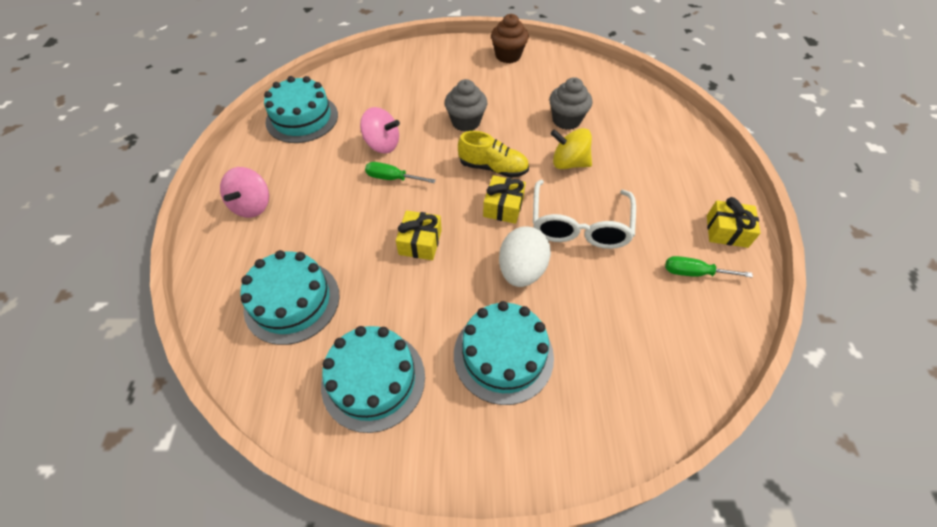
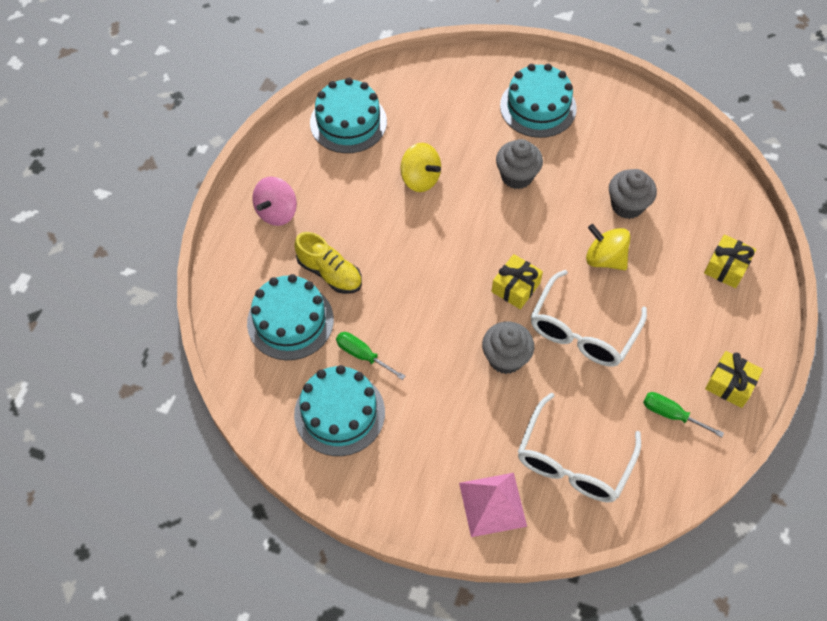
camera: 20 degrees right, 5 degrees up
(382, 144) = (420, 179): pink spinning top -> yellow spinning top
(392, 178) = (417, 222): green screwdriver -> green screwdriver (362, 355)
(420, 242) = (421, 300): yellow gift -> yellow gift (726, 267)
(493, 168) = (523, 240): yellow shoe -> yellow shoe (330, 273)
(503, 355) = (456, 429): turquoise cake -> turquoise cake (538, 107)
(508, 55) = (600, 99): brown cupcake -> none
(521, 270) = (505, 358): white egg -> grey cupcake
(574, 422) = (492, 504): none -> pink pyramid
(631, 347) = (573, 461): none -> white glasses

